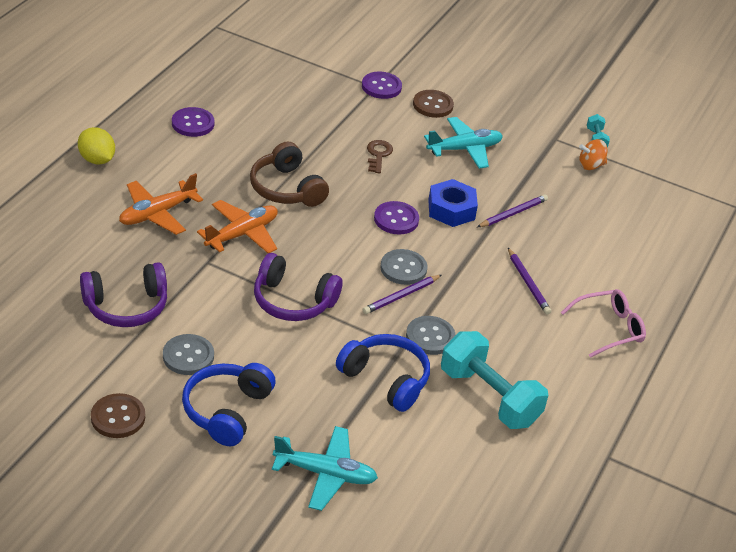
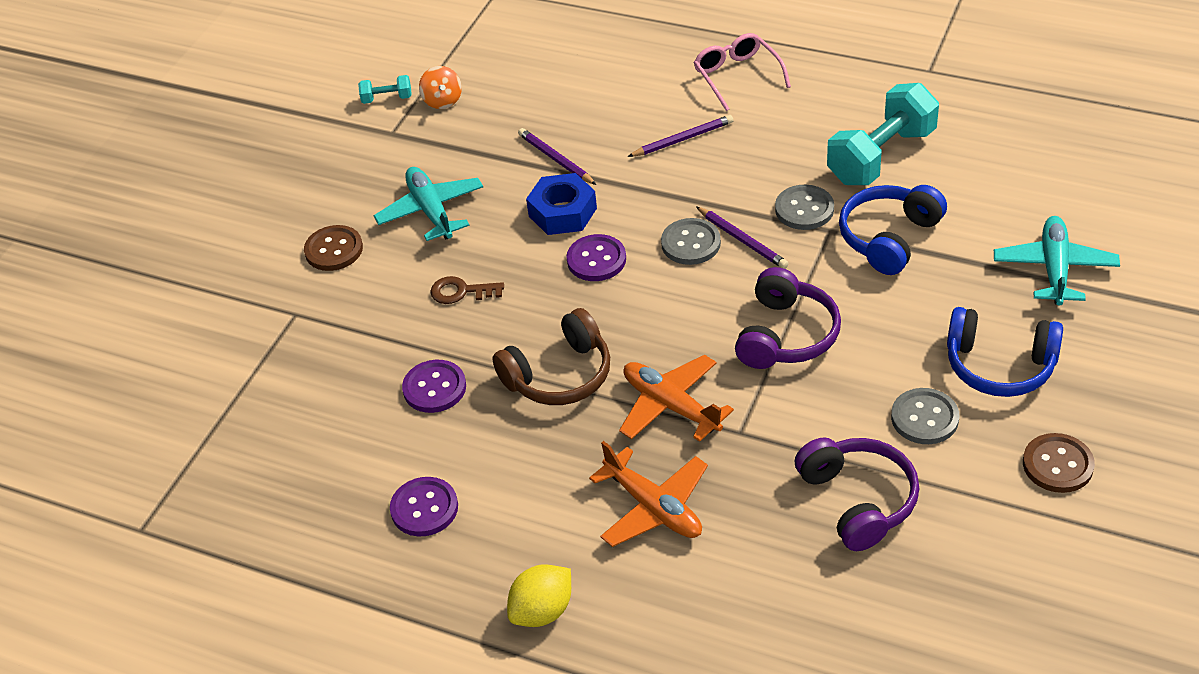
camera: 85 degrees left, 5 degrees up
(381, 87) = (295, 307): purple button -> purple button (434, 388)

